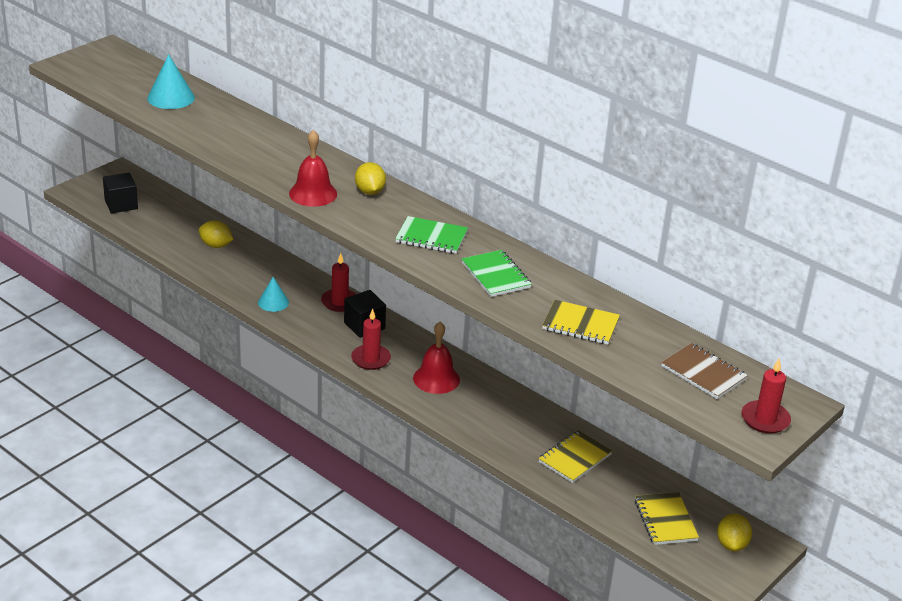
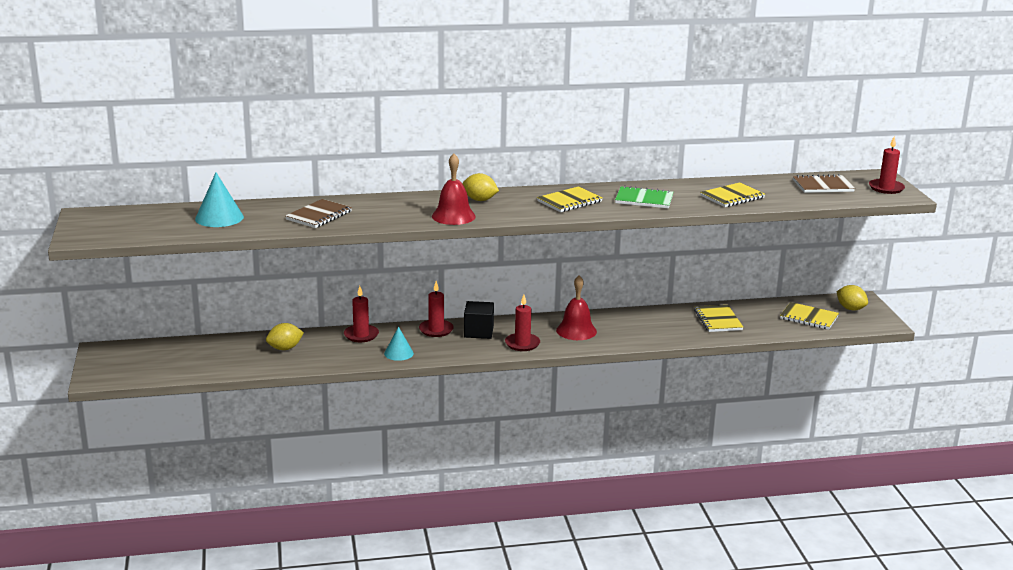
camera: 50 degrees left, 10 degrees down
(121, 204) = (155, 366): black cube -> none
(230, 135) = (319, 216): none -> brown notebook
(283, 270) = (361, 335): none -> red candle
(431, 237) = (569, 201): green notebook -> yellow notebook

